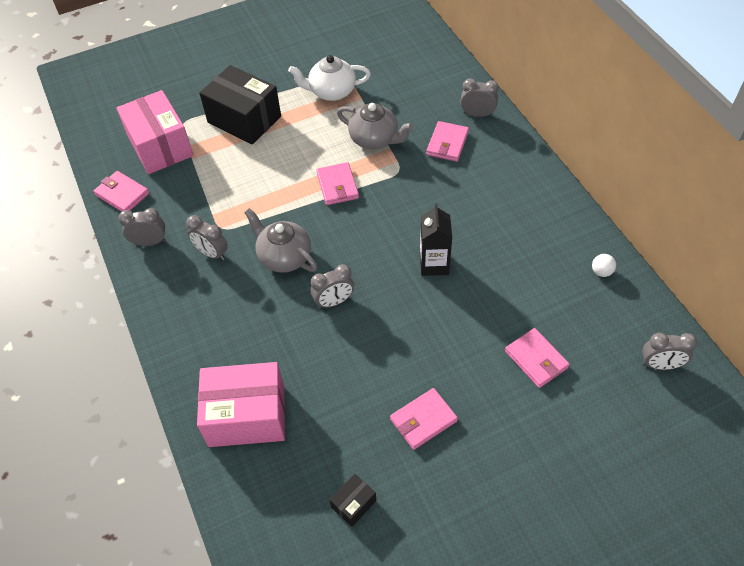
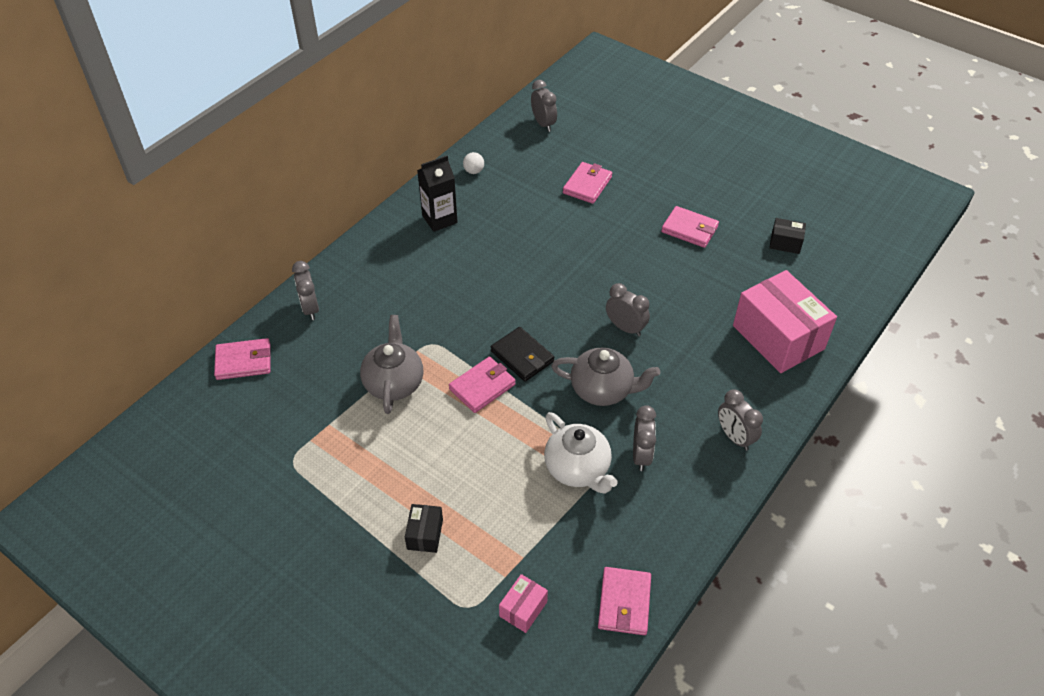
camera: 120 degrees left, 5 degrees down
(150, 242) = (668, 525): grey clock -> grey clock (734, 437)
(160, 146) = (523, 609): pink box -> pink box, size x0.44
(244, 119) = (425, 534): black box -> black box, size x0.44
(284, 257) = (603, 390): grey teapot -> grey teapot turned 90 degrees counterclockwise
(331, 92) = (330, 460): white teapot -> white teapot (578, 469)
(350, 220) = (522, 356): none -> black wallet
(434, 264) = (535, 274): black carton -> black carton (439, 219)
(447, 143) = (369, 318): pink wallet -> pink wallet (243, 361)

